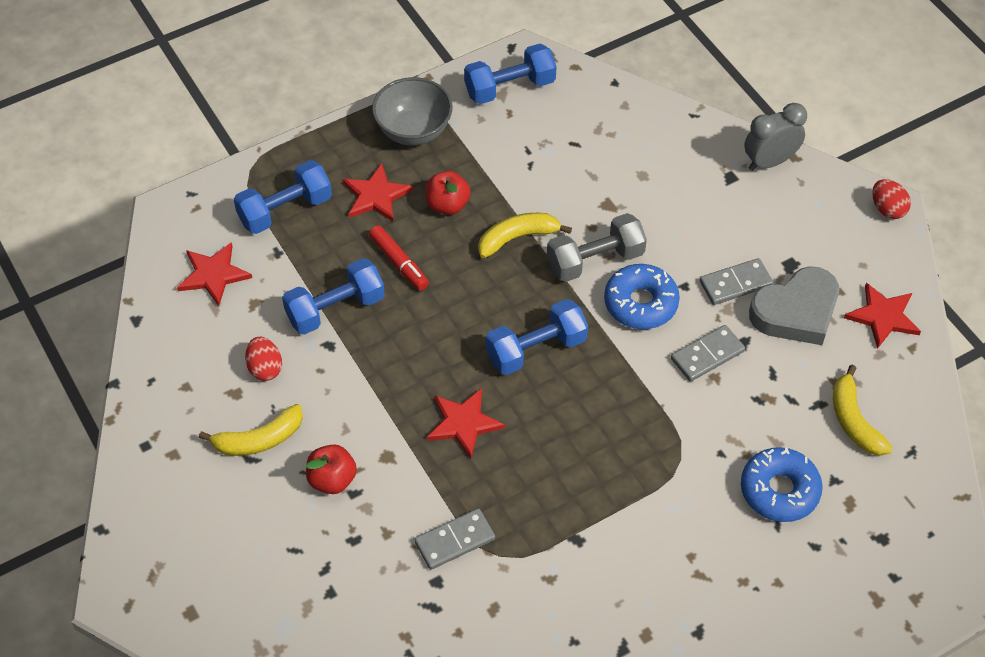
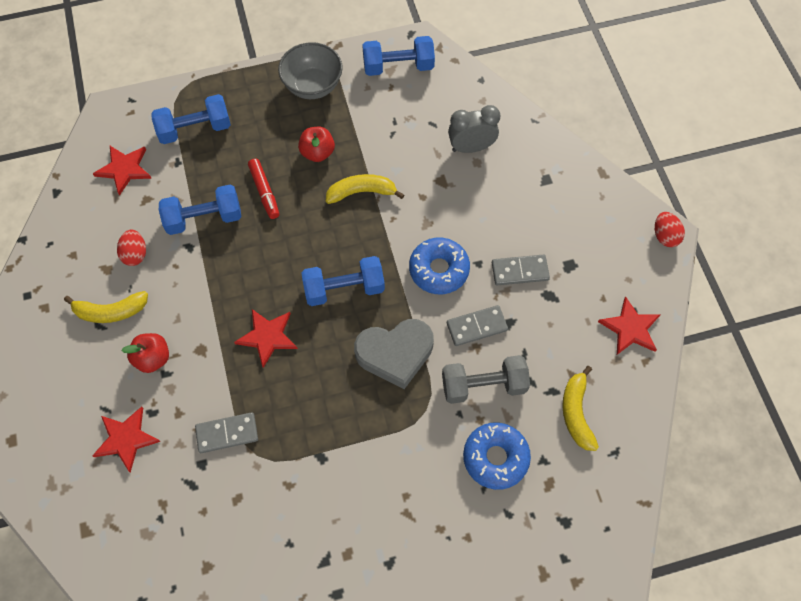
camera: 15 degrees right, 10 degrees up
(376, 196) = (266, 133): red star -> red star (126, 439)
(595, 260) = (415, 225): grey dumbbell -> grey dumbbell (483, 385)
(769, 162) = (582, 173): grey clock -> grey clock (471, 147)
(796, 312) = (560, 307): grey heart -> grey heart (395, 353)

